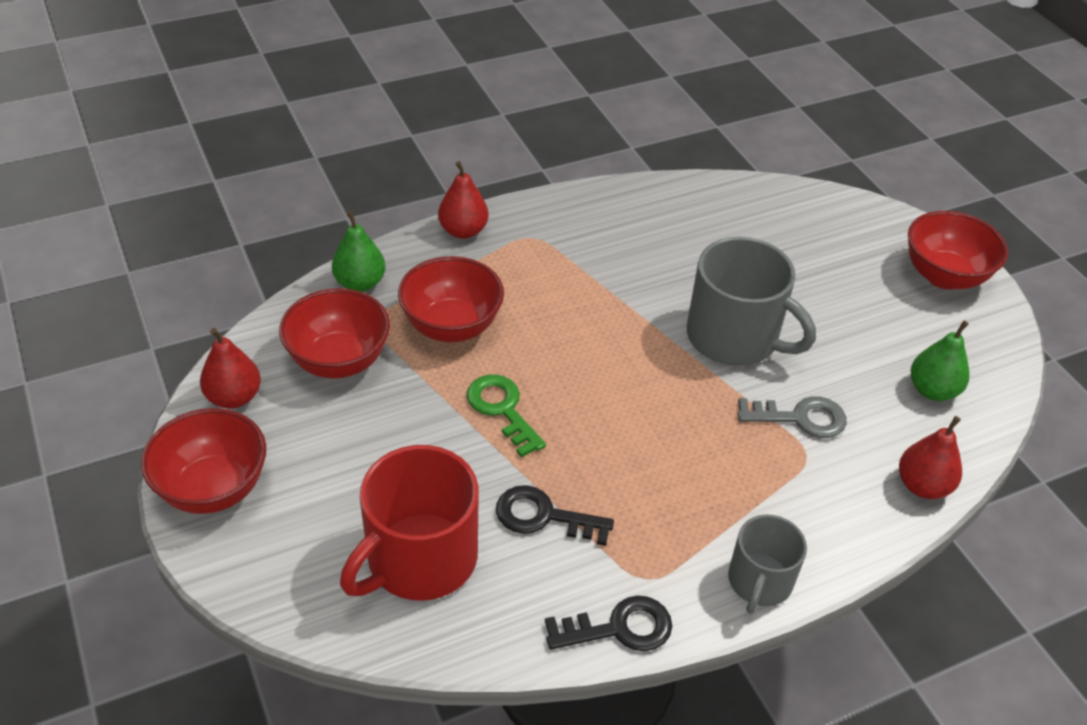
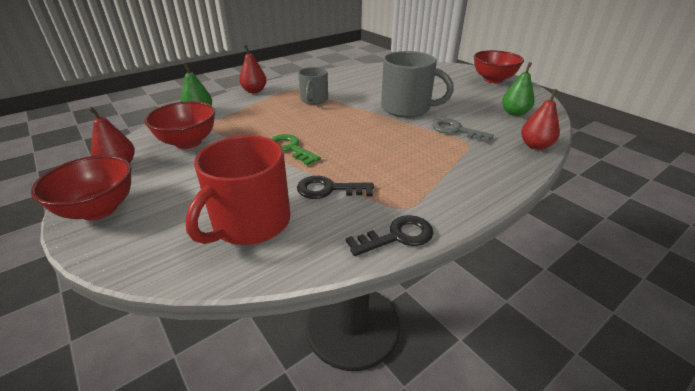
camera: 10 degrees left, 10 degrees down
(451, 326) = (254, 122): red bowl -> none
(759, 581) = (473, 198): grey mug -> grey mug (314, 99)
(800, 418) = (456, 130): grey key -> grey key turned 135 degrees counterclockwise

